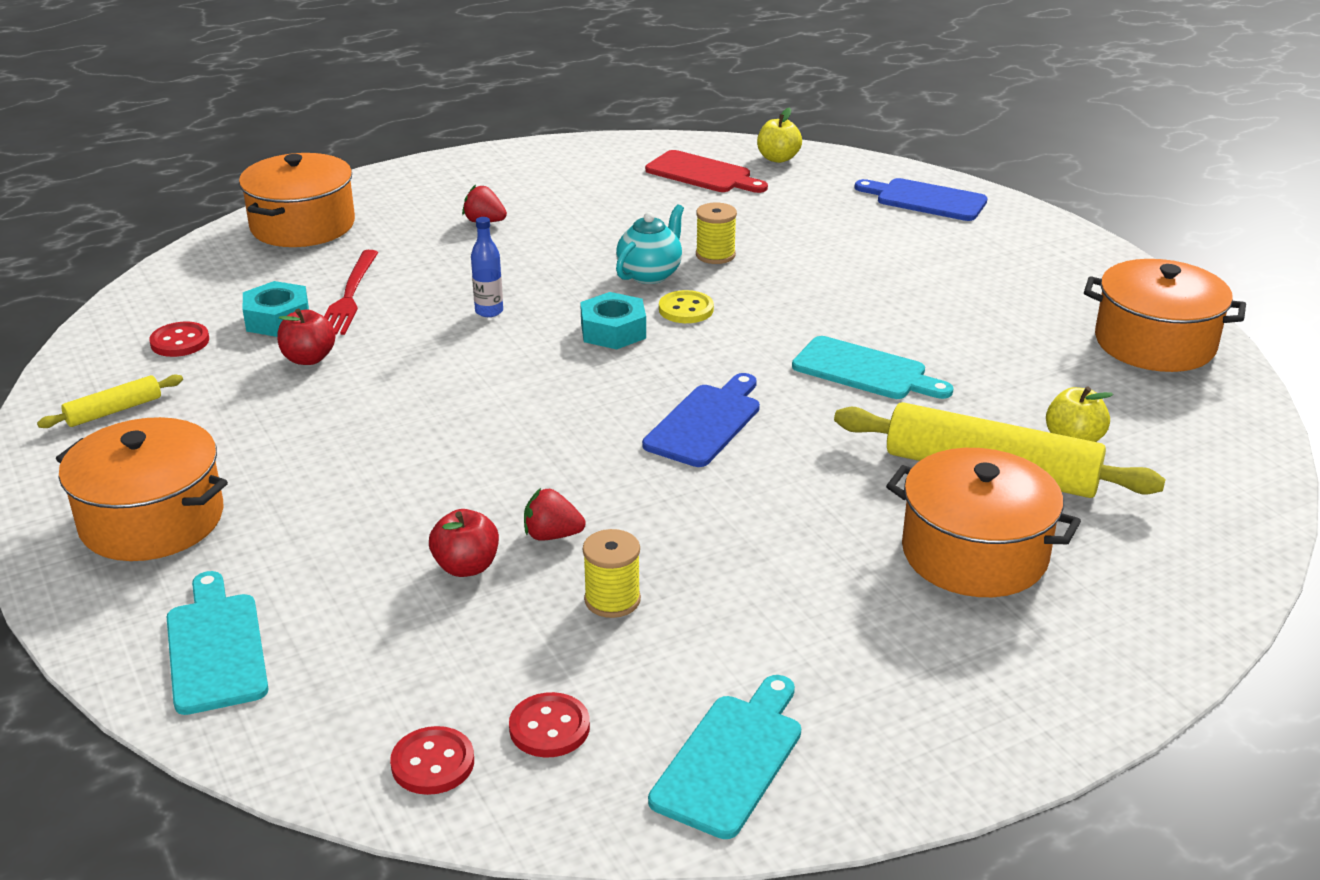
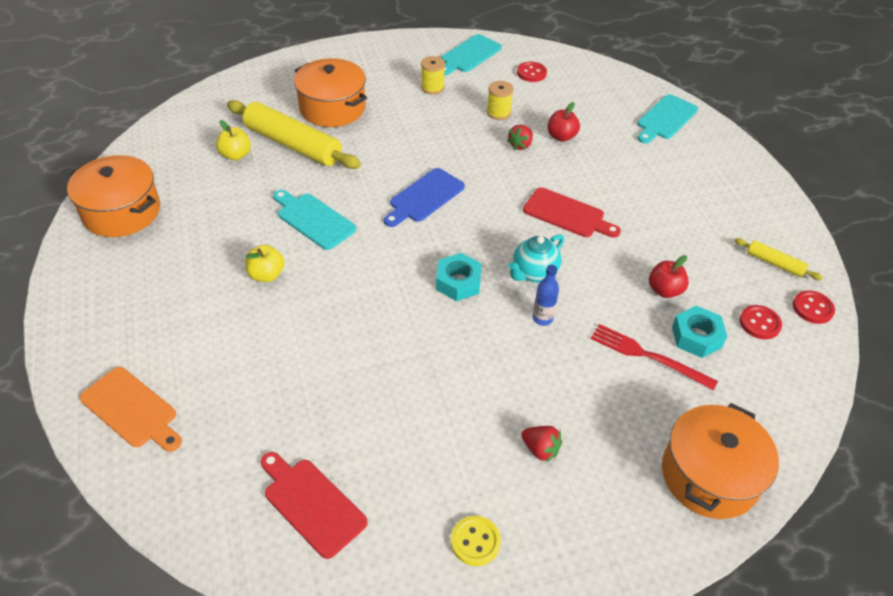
camera: 170 degrees left, 15 degrees up
(114, 411) = (775, 263): yellow rolling pin -> yellow rolling pin turned 60 degrees clockwise
(152, 520) = (718, 184): orange pot -> none
(215, 648) = (665, 119): turquoise cutting board -> turquoise cutting board turned 45 degrees clockwise
(350, 296) = (648, 356): red fork -> red fork turned 75 degrees counterclockwise
(433, 763) = (574, 69): red button -> red button (812, 308)
(454, 431) = (567, 214): none -> red cutting board
(552, 535) = (520, 145): red strawberry -> red strawberry turned 105 degrees clockwise
(650, 274) = (414, 342): turquoise teapot -> turquoise teapot (534, 273)
(686, 309) = (402, 296): yellow button -> yellow button (475, 541)
(715, 255) = (355, 358): yellow spool -> yellow spool (432, 88)
(778, 158) = (219, 523): yellow apple -> yellow apple (266, 275)
(926, 200) = (132, 409): blue cutting board -> orange cutting board

